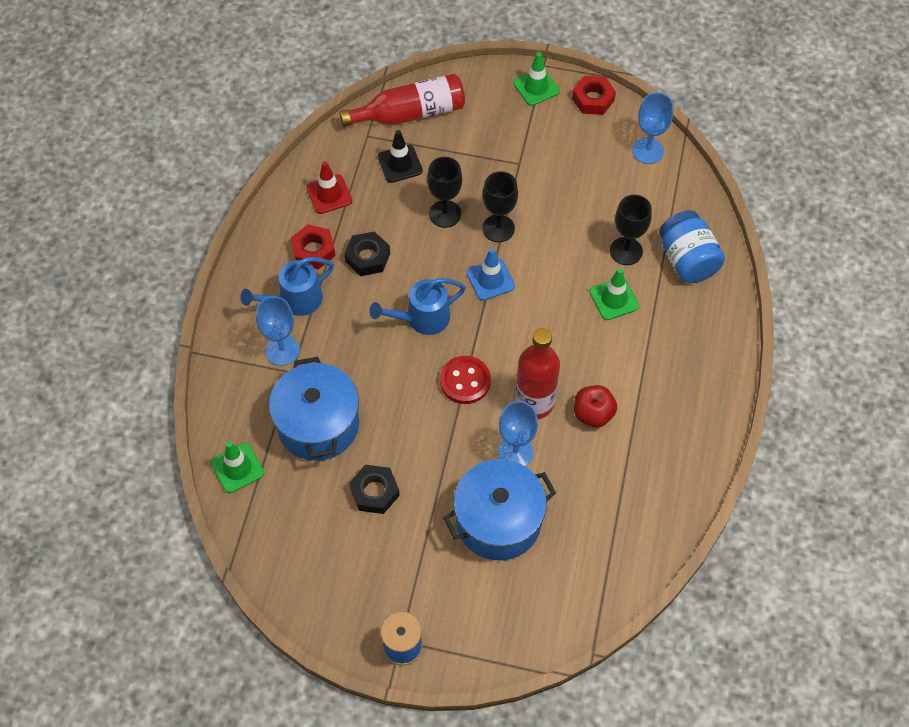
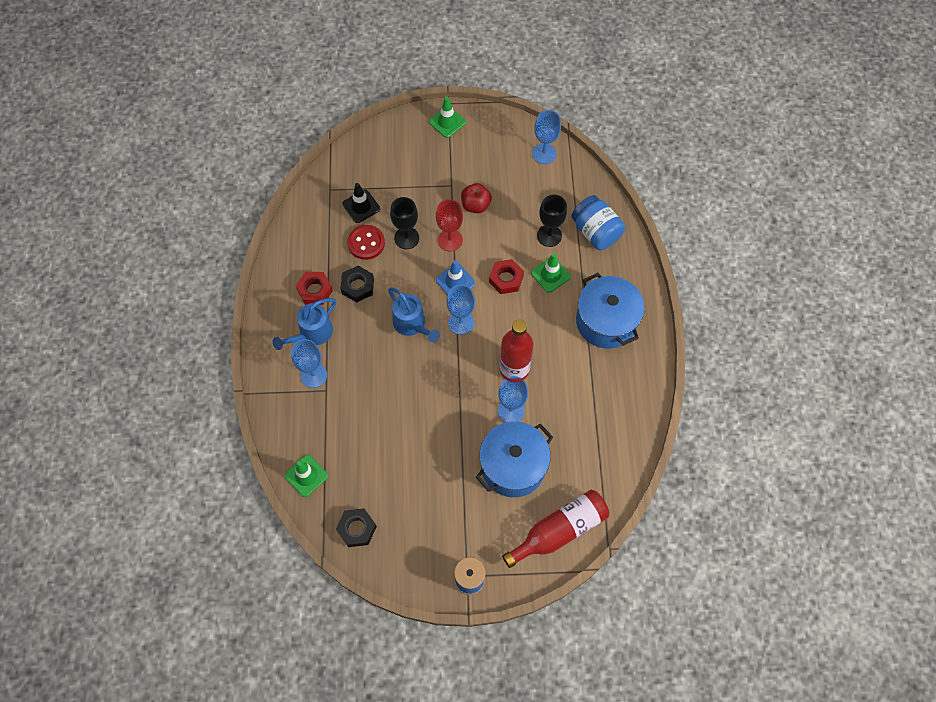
camera: 15 degrees left, 5 degrees up
(318, 424) = (358, 426): blue pot -> blue pot (606, 321)
(329, 194) = (314, 243): red traffic cone -> none
(374, 492) = (415, 467): black nut -> black nut (356, 529)
(410, 113) = (358, 164): red bottle -> red bottle (559, 531)
(421, 319) = (412, 325): blue watering can -> blue watering can turned 90 degrees counterclockwise
(465, 381) = (458, 365): red button -> red button (366, 243)
(483, 330) = (461, 322): none -> blue goblet
(498, 228) = (450, 240): black goblet -> red goblet
(593, 99) = (492, 122): red nut -> red nut (506, 279)
(593, 414) = (559, 367): red apple -> red apple (475, 205)

